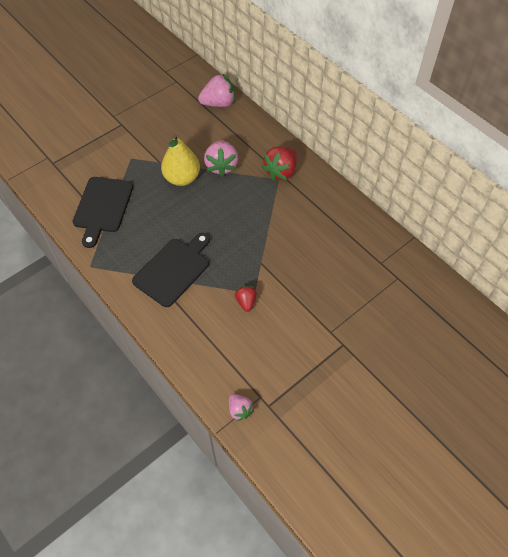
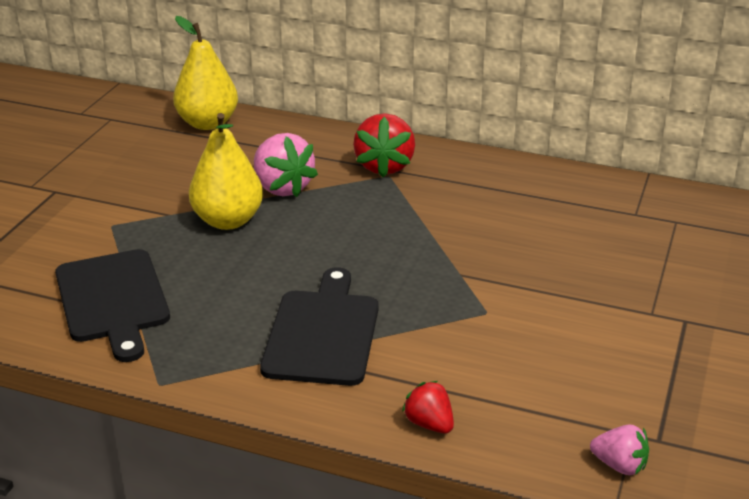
camera: 30 degrees left, 25 degrees down
(218, 103) = (208, 123): pink strawberry -> yellow pear
(246, 302) = (485, 327): red strawberry -> red strawberry (429, 424)

